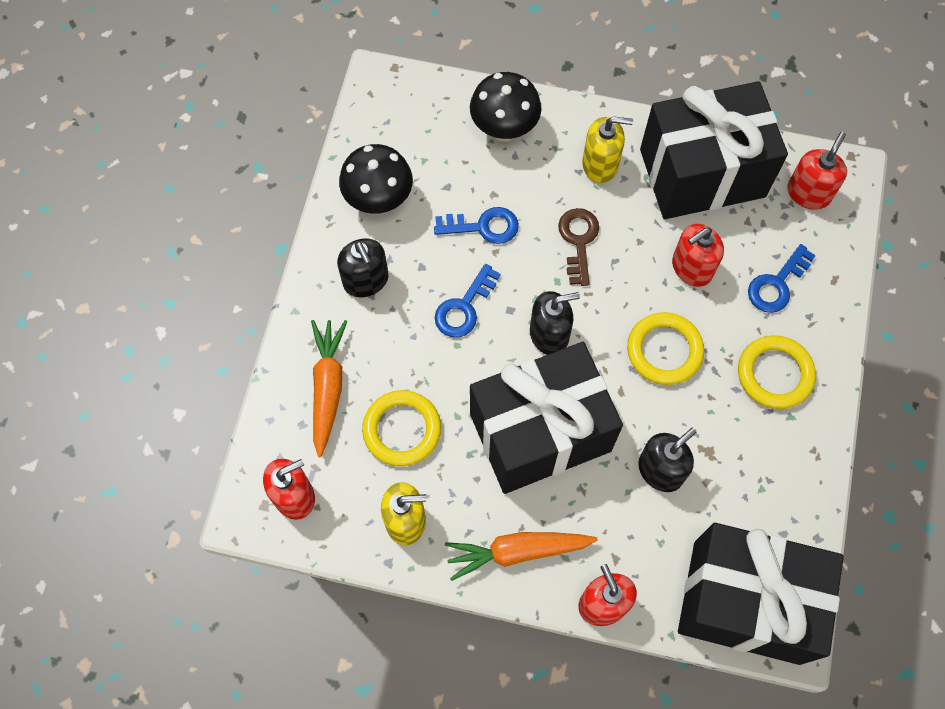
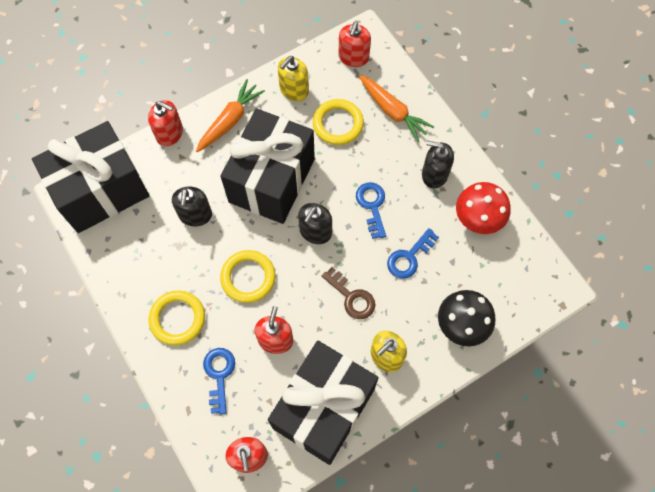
camera: 135 degrees right, 0 degrees up
(379, 200) = (477, 220): black mushroom -> red mushroom

